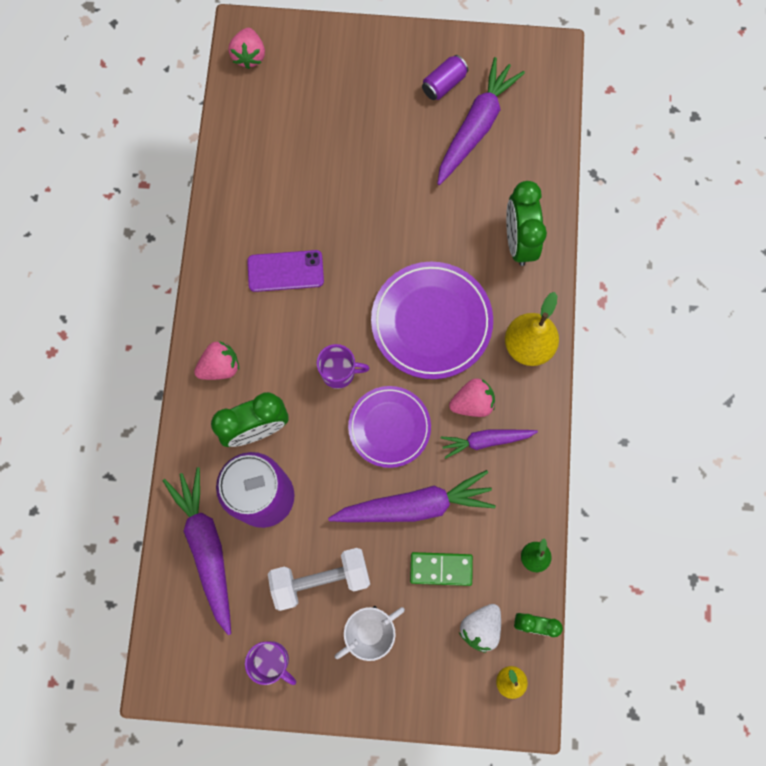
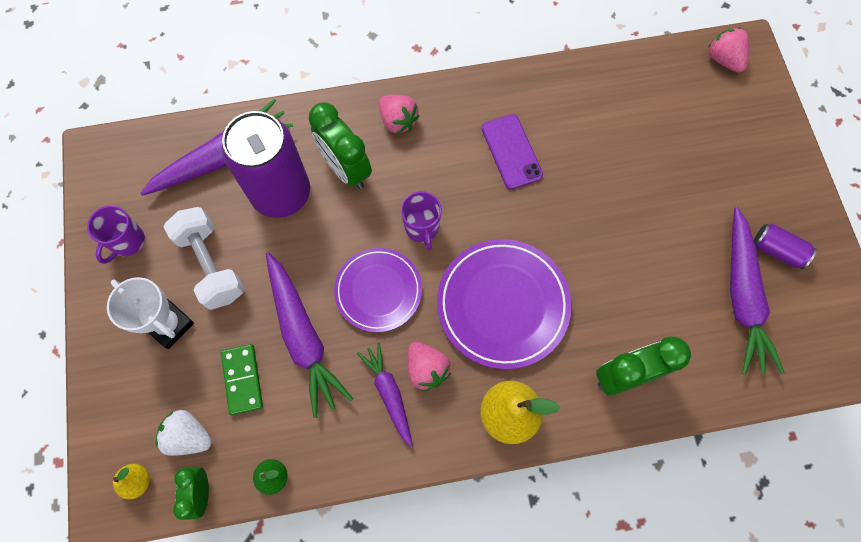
camera: 75 degrees right, 5 degrees down
(249, 56) = (723, 59): pink strawberry -> pink strawberry turned 75 degrees clockwise
(476, 127) = (742, 296): purple carrot -> purple carrot turned 75 degrees clockwise

